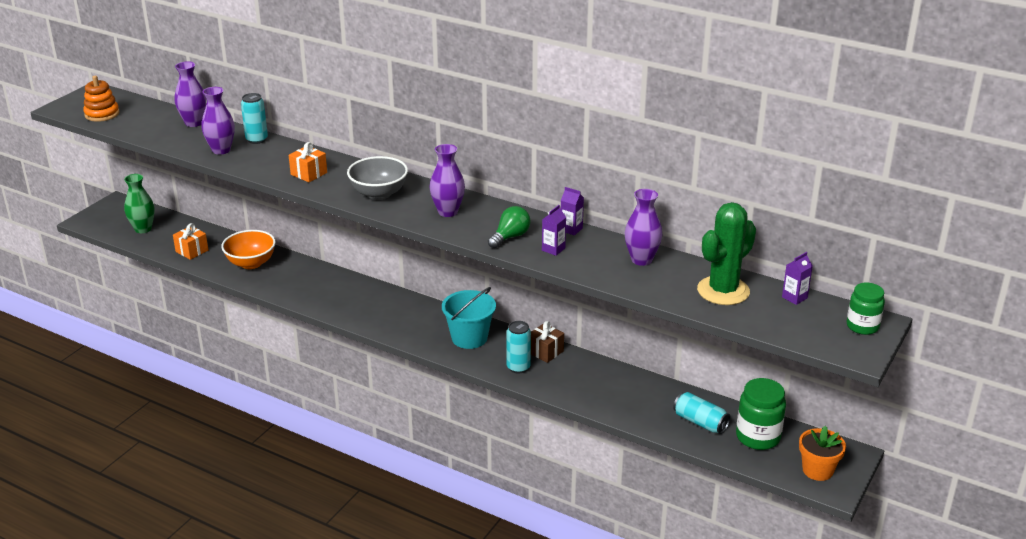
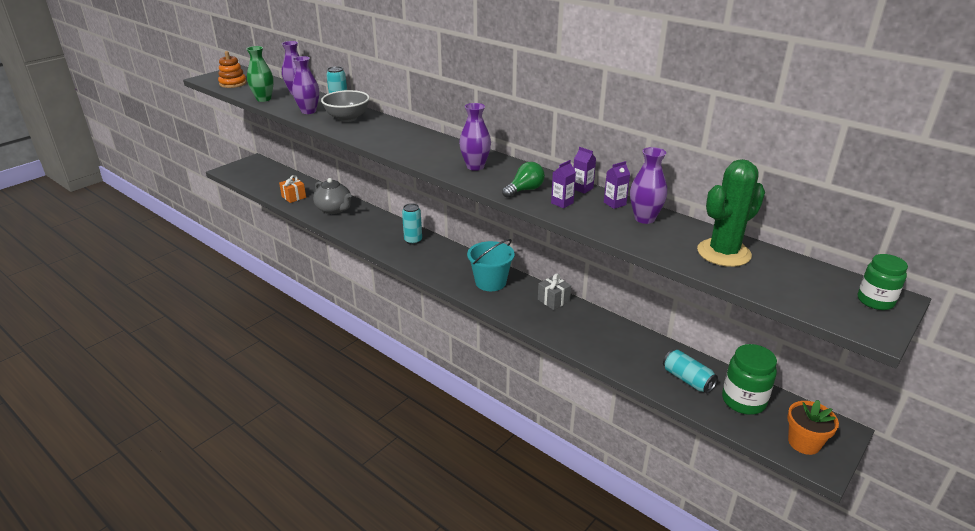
camera: 10 degrees right, 0 degrees up
(143, 229) = (265, 179): green vase -> green vase (264, 99)
(251, 263) = (334, 209): orange bowl -> grey teapot
(309, 173) = (369, 131): orange gift -> none
(379, 194) = (421, 149): grey bowl -> grey bowl (347, 118)
(518, 367) = (527, 311): turquoise can -> turquoise can (413, 240)
(545, 352) = (553, 300): brown gift -> grey gift
(794, 297) = (799, 266): purple carton -> purple carton (614, 203)

